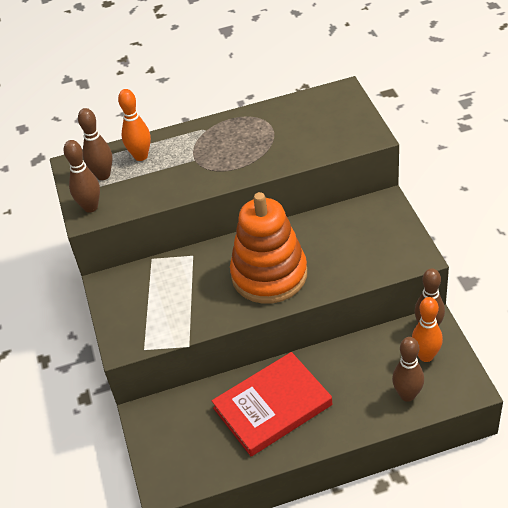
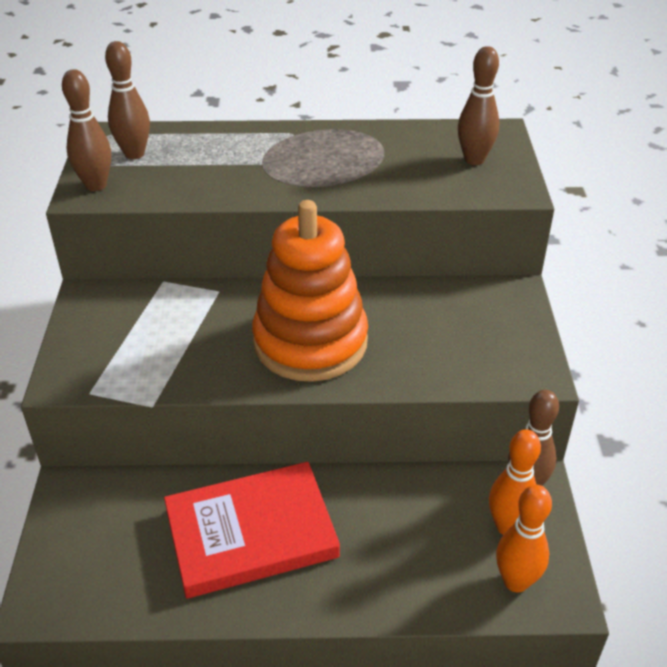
camera: 10 degrees right, 5 degrees down
(141, 156) = (194, 144): orange bowling pin -> orange bowling pin (516, 581)
(407, 395) = (459, 577): brown bowling pin -> brown bowling pin (474, 160)

